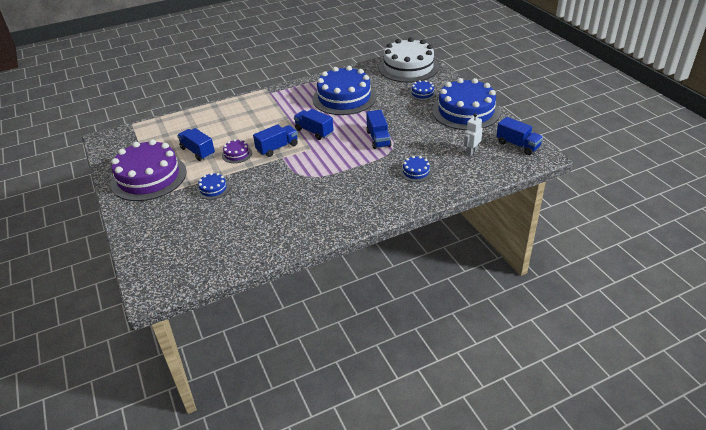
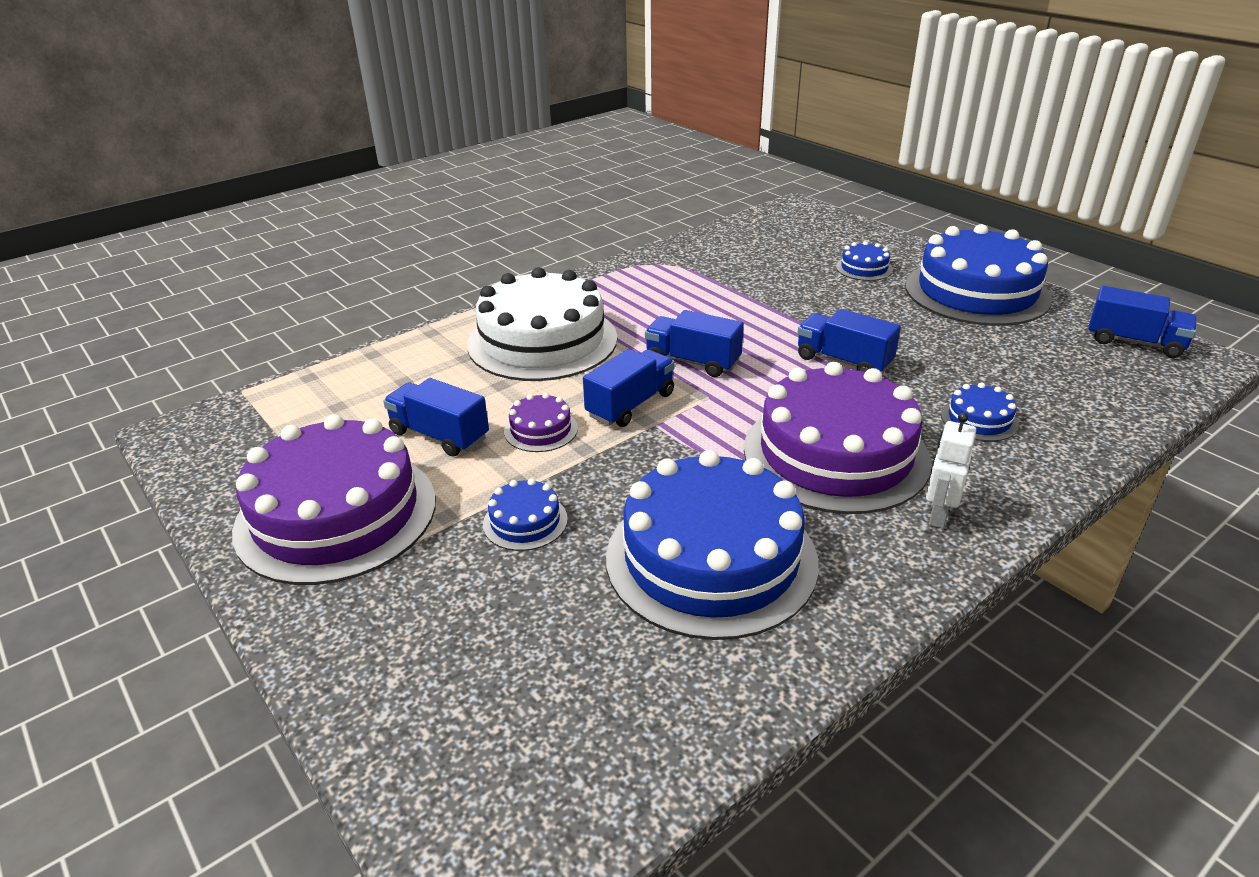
camera: 15 degrees left, 5 degrees down
(344, 98) = (712, 290): blue cake -> blue cake (711, 558)
(345, 178) = (835, 454): none -> purple cake
(378, 139) = (843, 361): blue truck -> blue truck turned 150 degrees clockwise
(408, 67) = (800, 227): white cake -> white cake (542, 341)
(471, 152) = (1057, 366): white robot -> white robot (938, 515)

